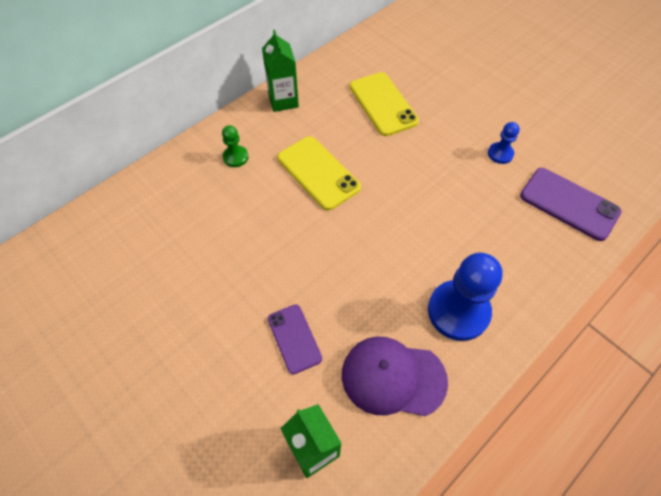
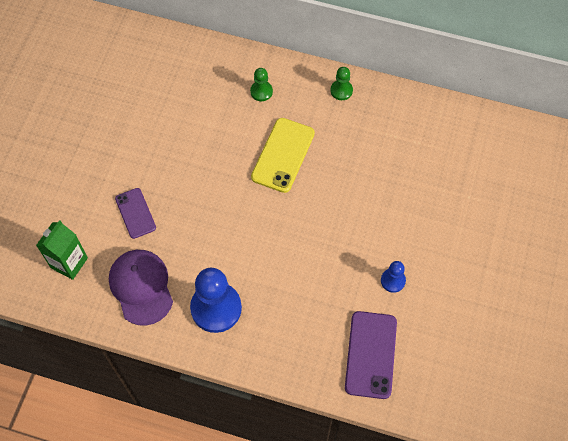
camera: 60 degrees right, 5 degrees up
(283, 100) = (341, 90): green carton -> green pawn
(294, 338) = (135, 213): purple phone -> purple phone turned 60 degrees counterclockwise
(383, 104) = (389, 165): yellow phone -> none

